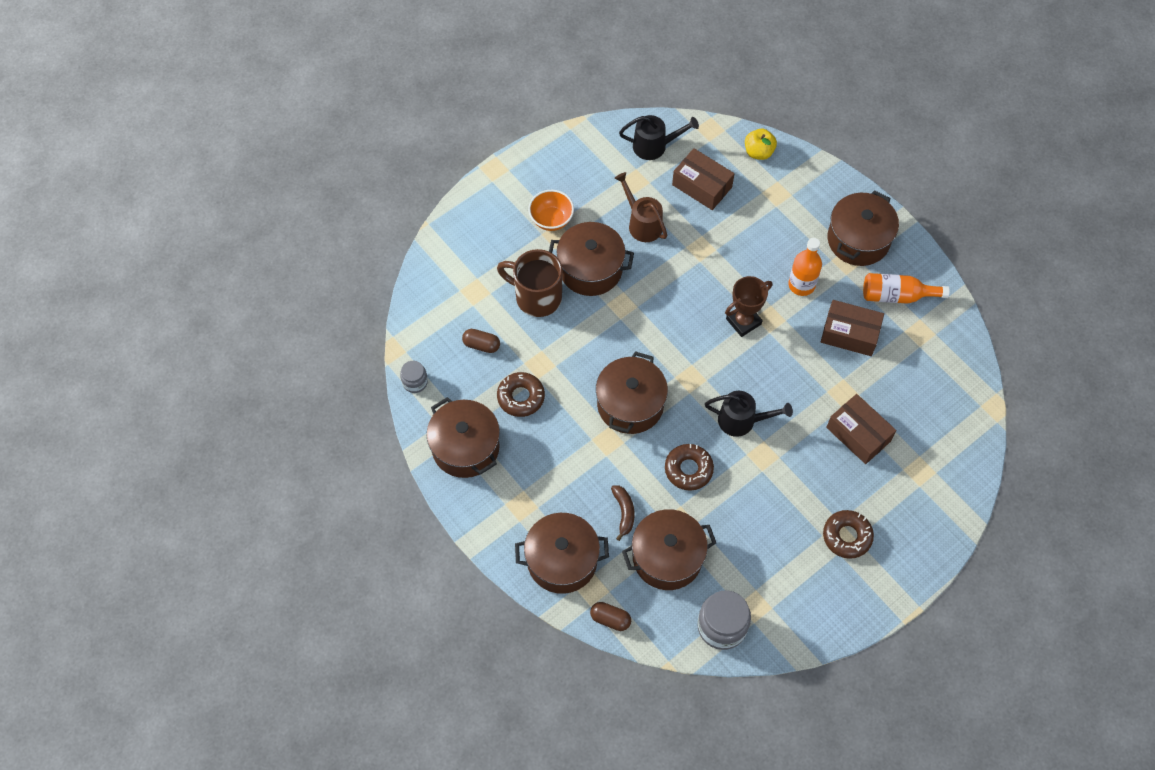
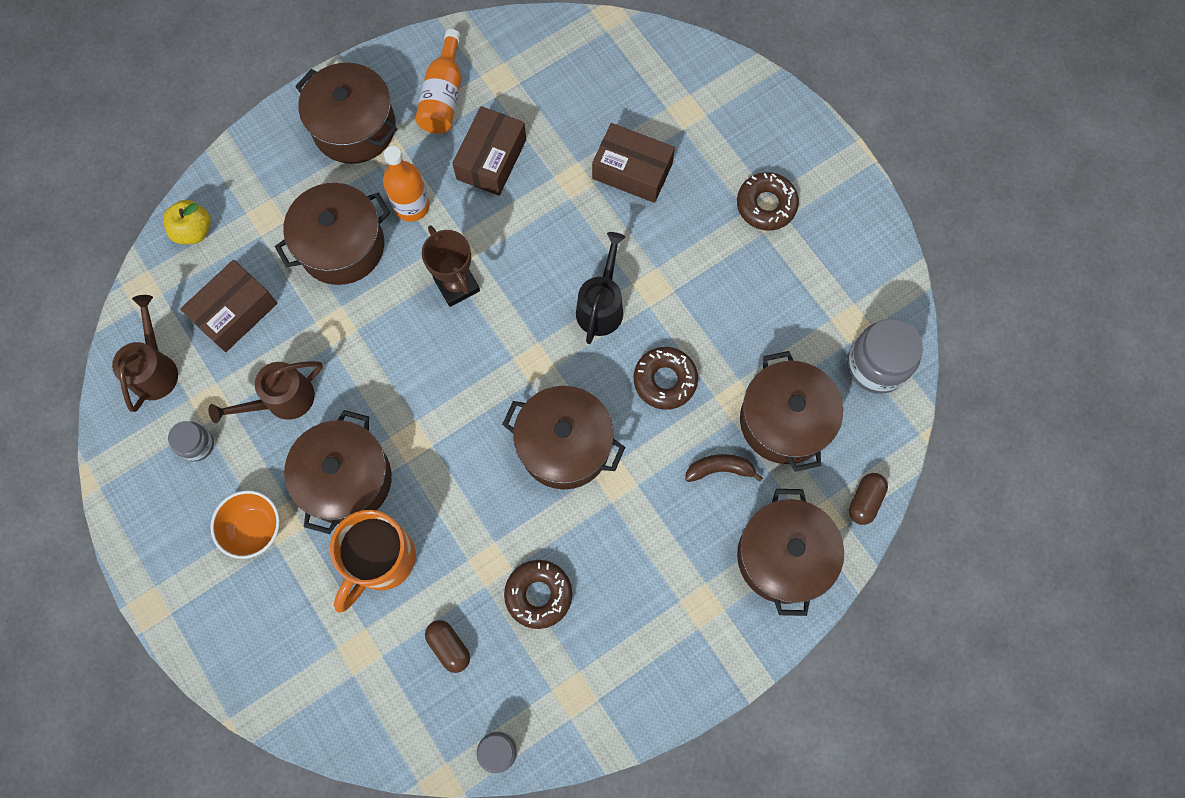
camera: 85 degrees left, 10 degrees up
(465, 447) = (609, 679): brown pot -> brown pot (342, 246)
(481, 345) = (449, 647): brown capsule -> brown capsule turned 60 degrees counterclockwise
(536, 297) = (381, 560): brown mug -> orange mug
(605, 178) = (197, 445): none -> grey jar
(655, 146) = (155, 368): black watering can -> brown watering can
(858, 434) = (632, 171): brown box -> brown box turned 60 degrees clockwise

